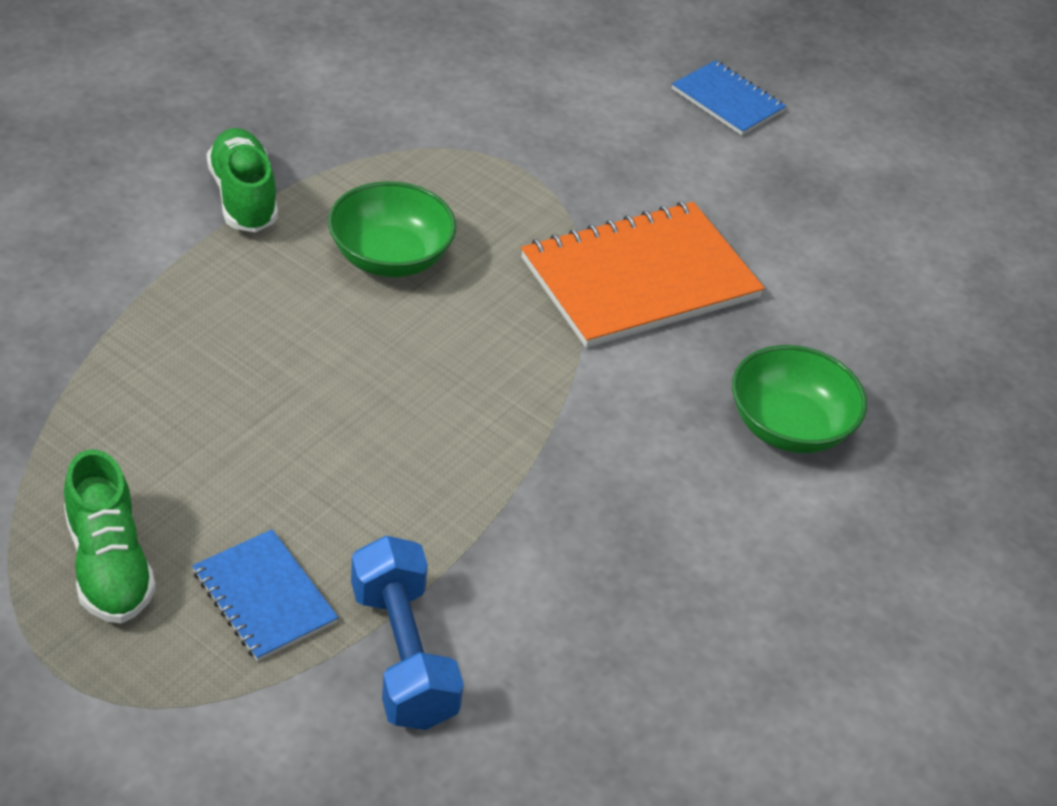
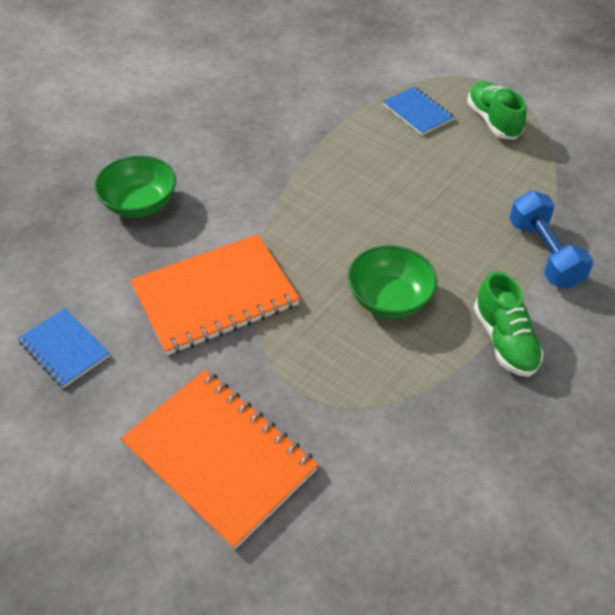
camera: 175 degrees left, 5 degrees up
(403, 655) = (351, 95): blue dumbbell -> blue dumbbell (544, 254)
(609, 119) = (219, 457): none -> orange notebook
(727, 100) = (102, 497): blue notebook -> blue notebook (64, 349)

